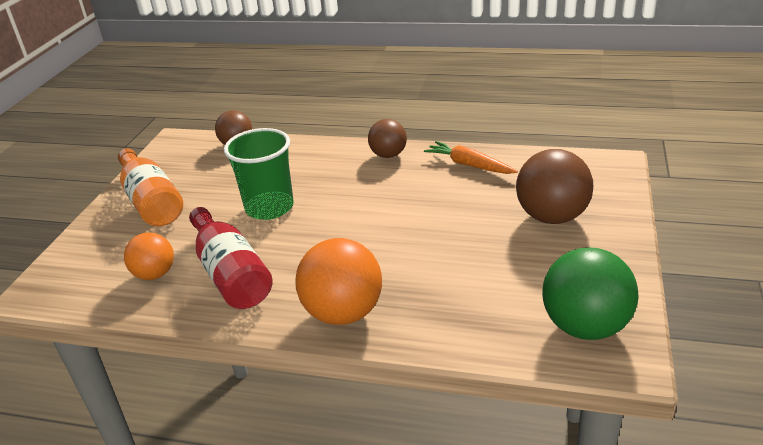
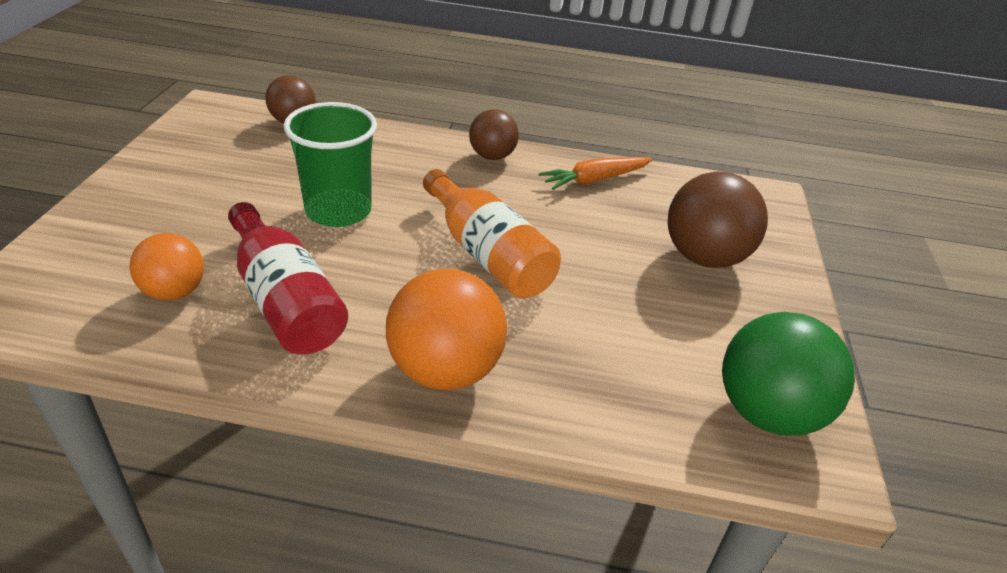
camera: 10 degrees left, 5 degrees up
(151, 201) = (173, 187): orange bottle -> orange bottle (488, 254)
(469, 165) = (594, 180): orange carrot -> orange carrot turned 60 degrees counterclockwise

